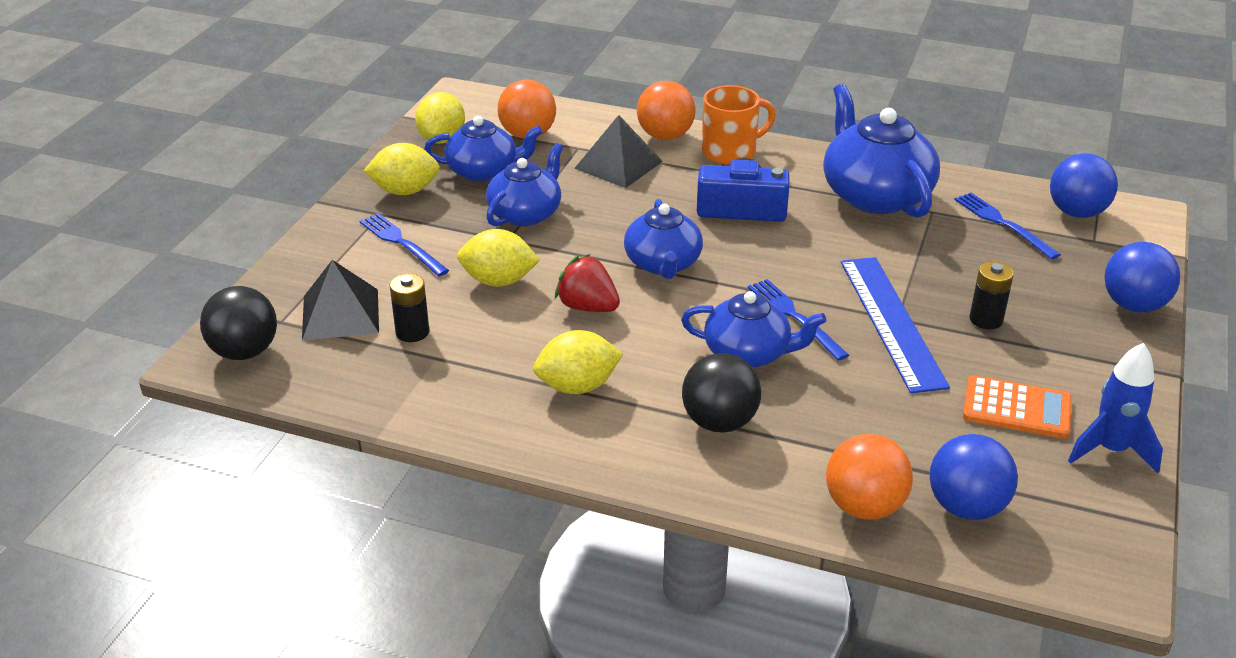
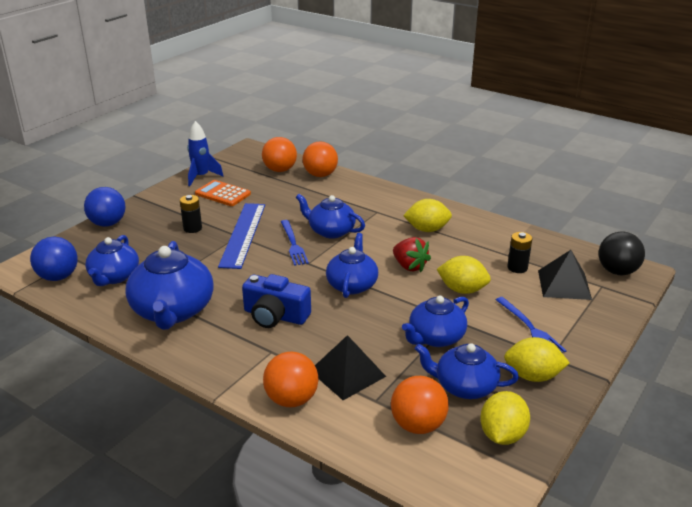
camera: 165 degrees left, 5 degrees down
(719, 422) = (363, 207): black ball -> none
(731, 152) = (246, 370): orange mug -> none
(966, 507) = (280, 170): blue ball -> orange ball
(1003, 224) = (114, 277): blue fork -> blue teapot

